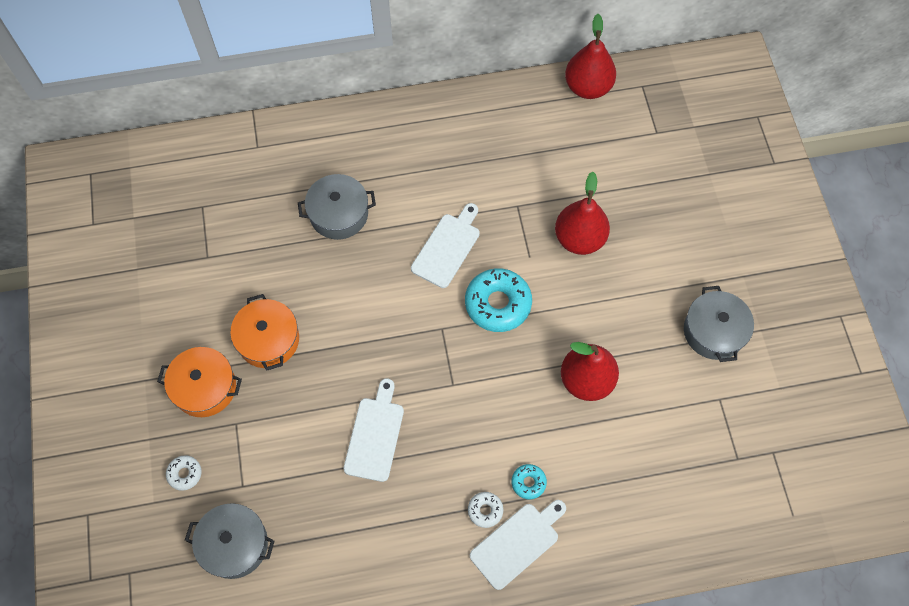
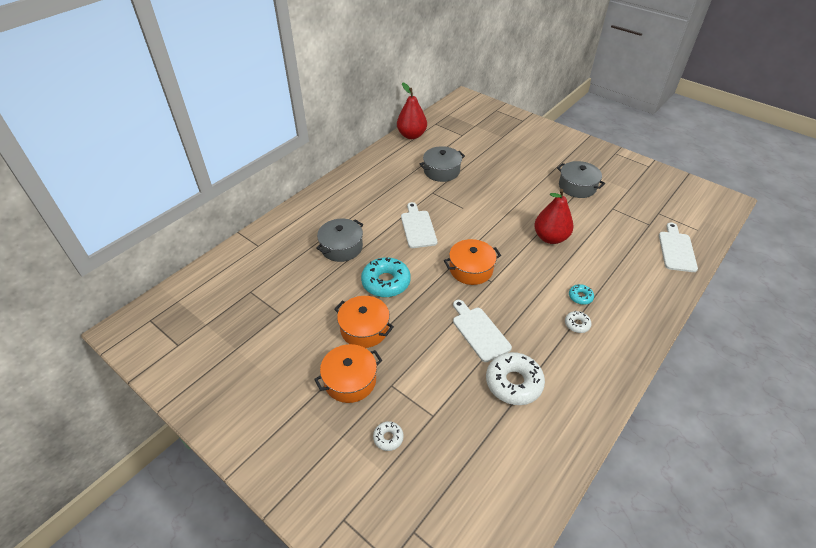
camera: 40 degrees left, 20 degrees down
(234, 544) = (465, 452): grey pot -> grey pot (441, 171)
(348, 517) = (513, 383): none -> white donut
(447, 351) = (471, 269): none -> orange pot
(498, 304) = (471, 234): turquoise donut -> turquoise donut (386, 282)
(517, 543) = (610, 327): white cutting board -> white cutting board (676, 250)
(579, 239) = (477, 188): red pear -> none

